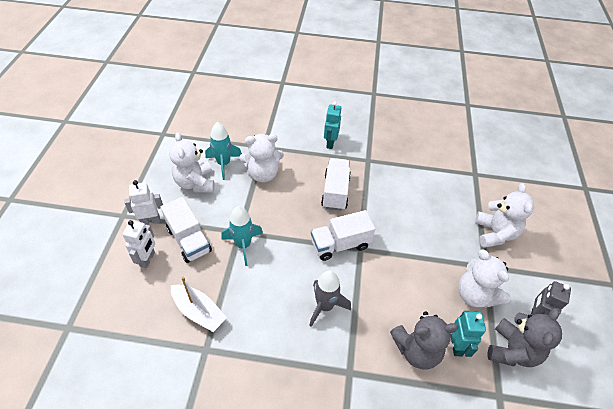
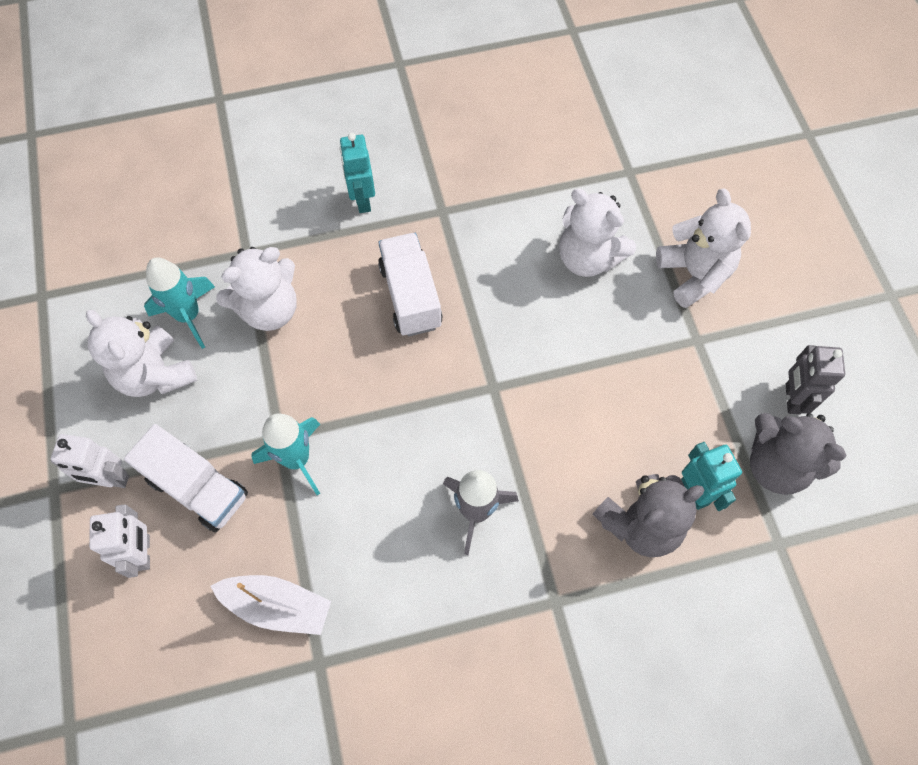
camera: 20 degrees left, 15 degrees up
(150, 221) = (110, 479): white robot -> white robot turned 135 degrees counterclockwise
(340, 244) = (457, 393): white truck -> none
(475, 295) = (697, 395): white teddy bear -> white teddy bear (588, 258)
(512, 350) = (776, 465): grey teddy bear -> grey teddy bear turned 120 degrees clockwise

